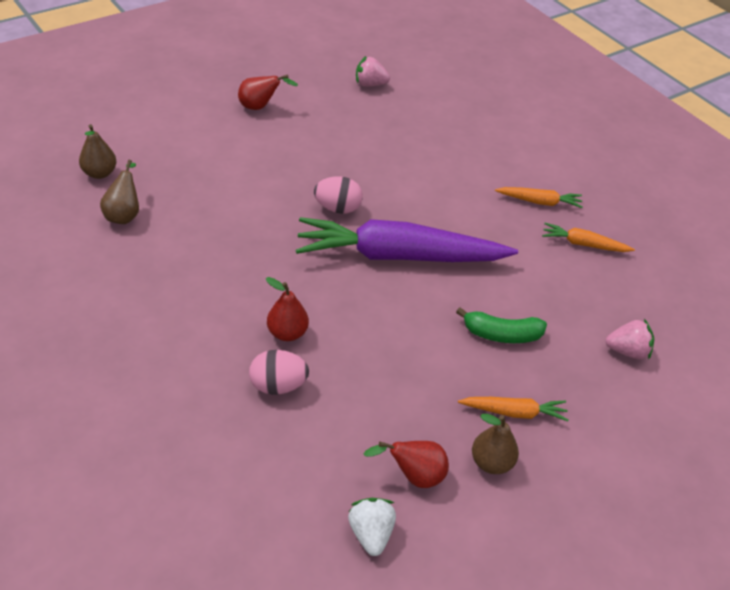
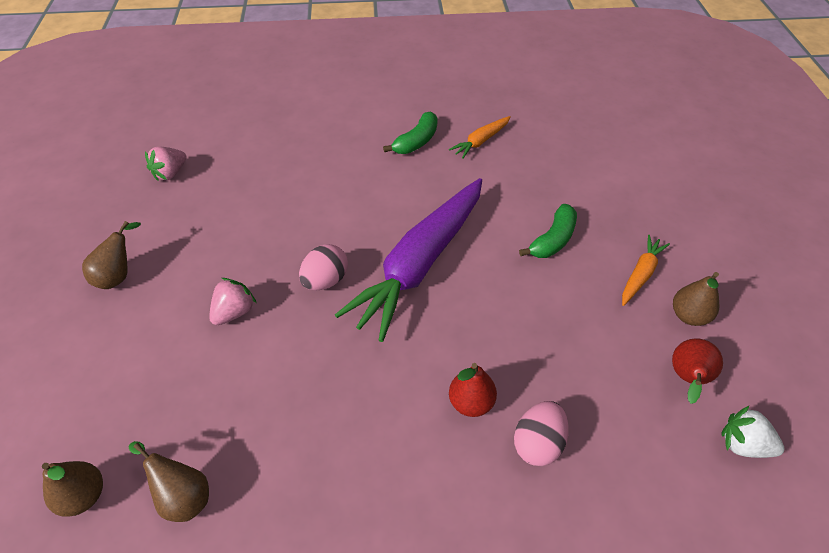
camera: 55 degrees left, 5 degrees up
(260, 107) = (118, 275): red pear -> brown pear
(539, 202) = (416, 141): orange carrot -> green banana
(627, 351) = (605, 175): pink strawberry -> pink strawberry (234, 312)

